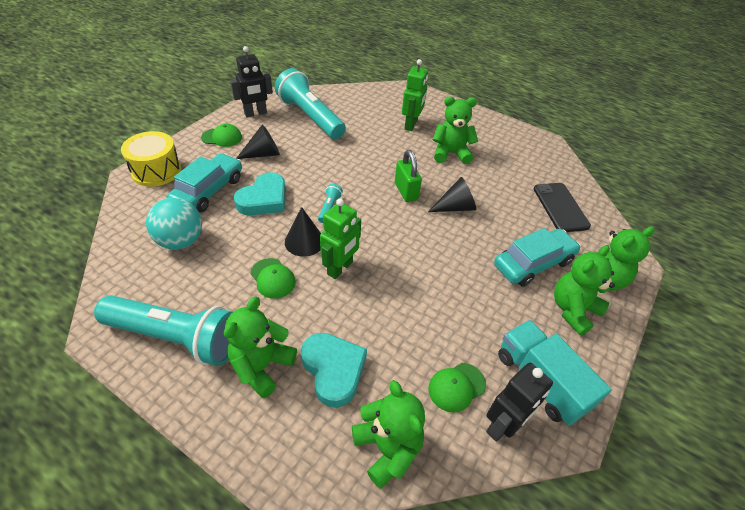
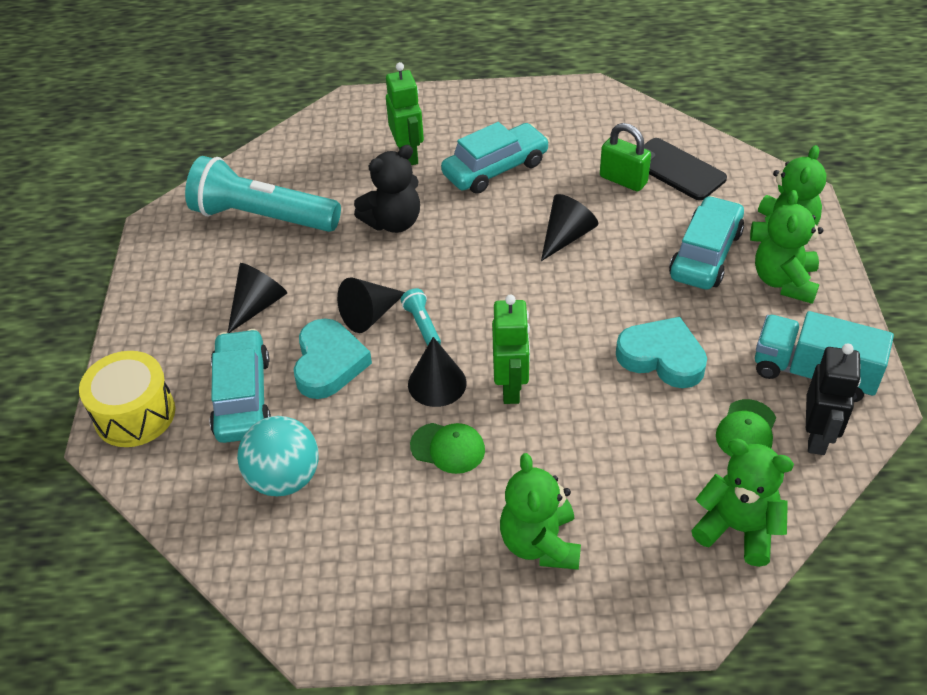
camera: 30 degrees left, 0 degrees up
(176, 338) = (413, 581): turquoise flashlight -> none
(222, 137) = (171, 315): green cap -> none
(255, 113) = (177, 254): black robot -> none
(309, 188) = (369, 315): none -> black cone
(333, 370) = (616, 496): turquoise heart -> turquoise heart (662, 357)
(369, 151) = (393, 222): none -> black teddy bear
(406, 191) = (491, 250): green padlock -> green padlock (623, 180)
(450, 153) = (495, 169): green teddy bear -> turquoise car

